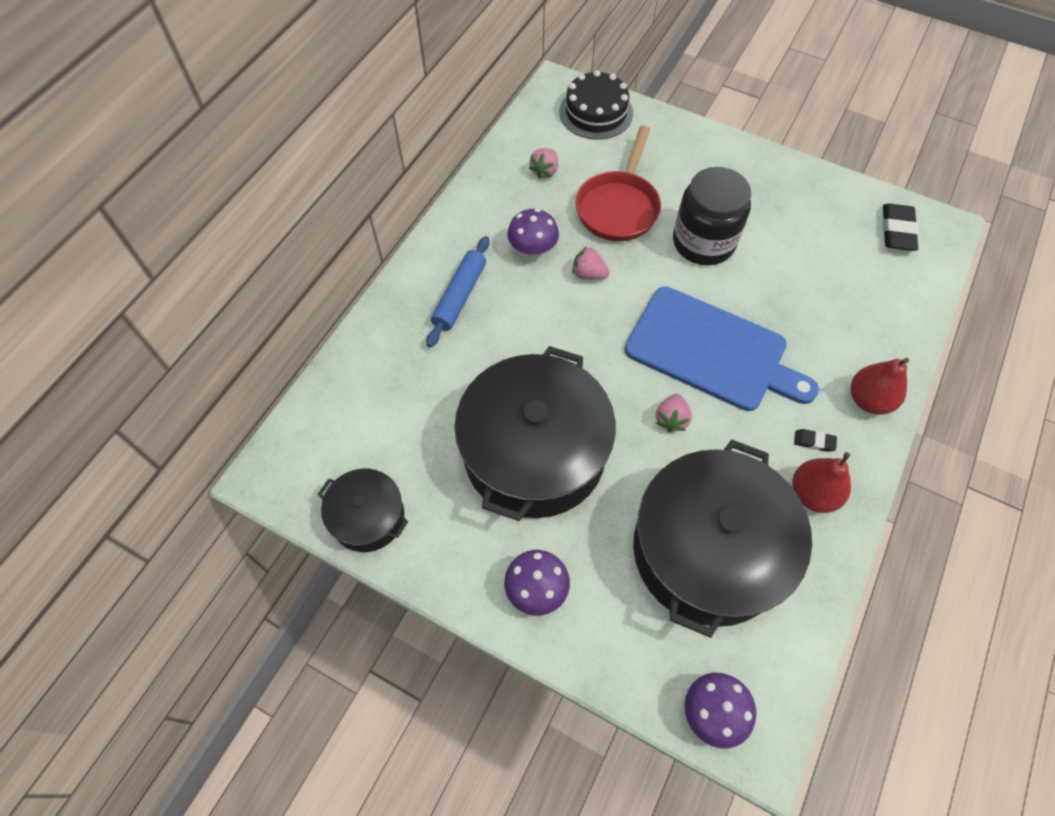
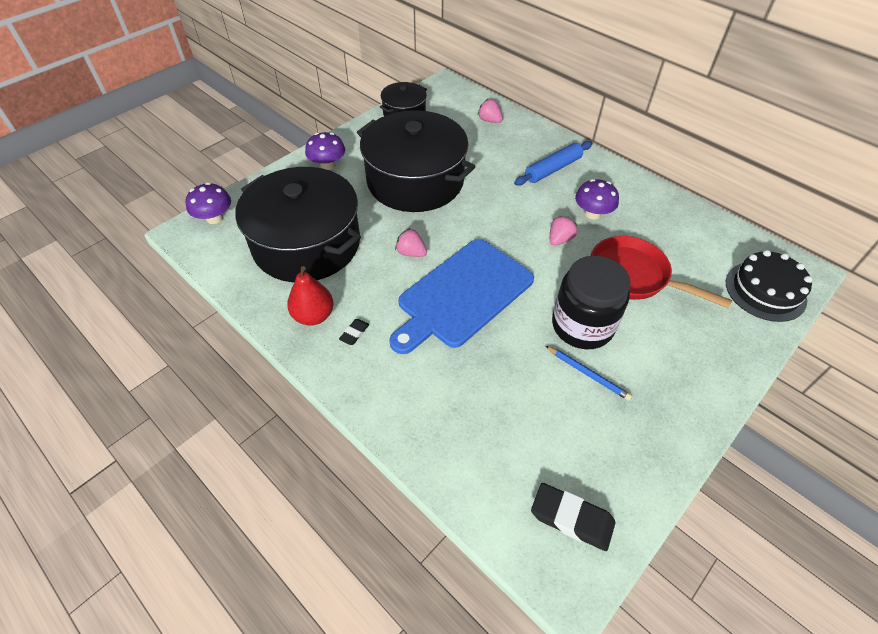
camera: 105 degrees right, 10 degrees down
(460, 296) = (553, 169): blue rolling pin -> blue rolling pin turned 75 degrees counterclockwise
(545, 171) = (681, 238): pink strawberry -> pink strawberry (489, 120)
(758, 233) = (588, 374): none -> blue pencil
(868, 400) = (374, 390): red pear -> none

